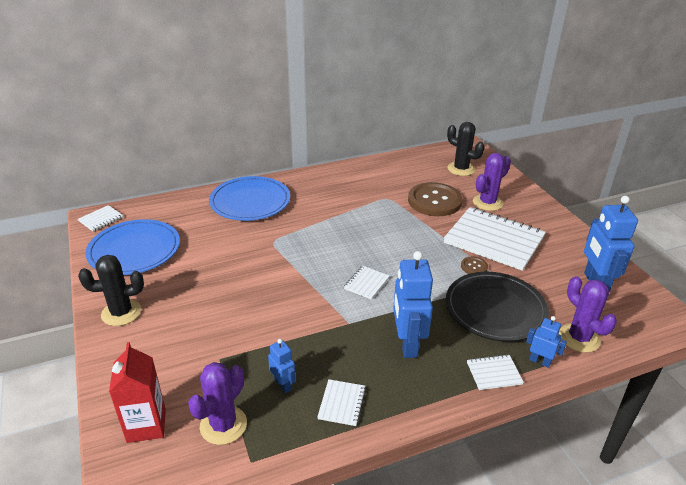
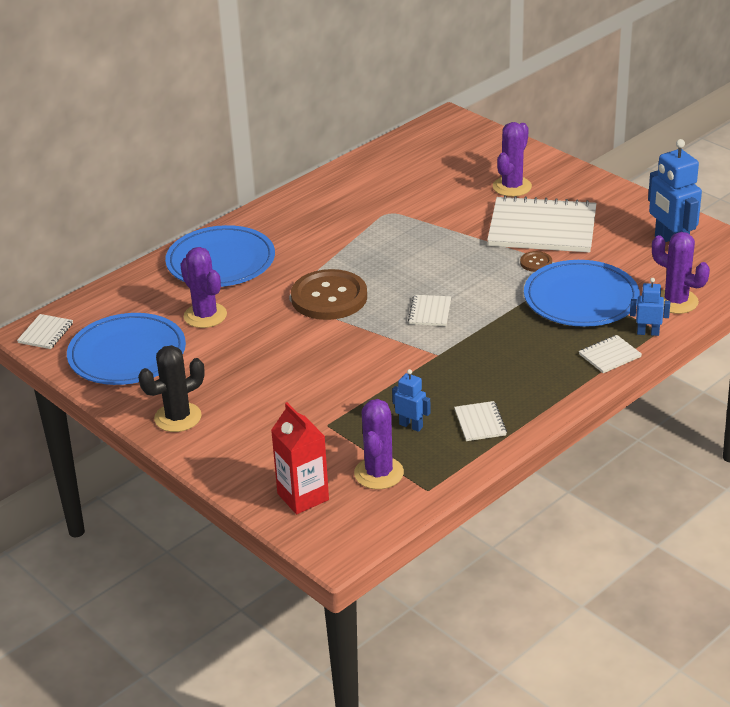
camera: 20 degrees left, 0 degrees up
(208, 237) = (205, 315): none -> purple cactus
(407, 344) = (511, 355): blue robot -> none
(434, 201) = (448, 201): brown button -> brown button (329, 297)
(461, 169) = (456, 152): black cactus -> none
(495, 309) = (581, 298): black plate -> blue plate

